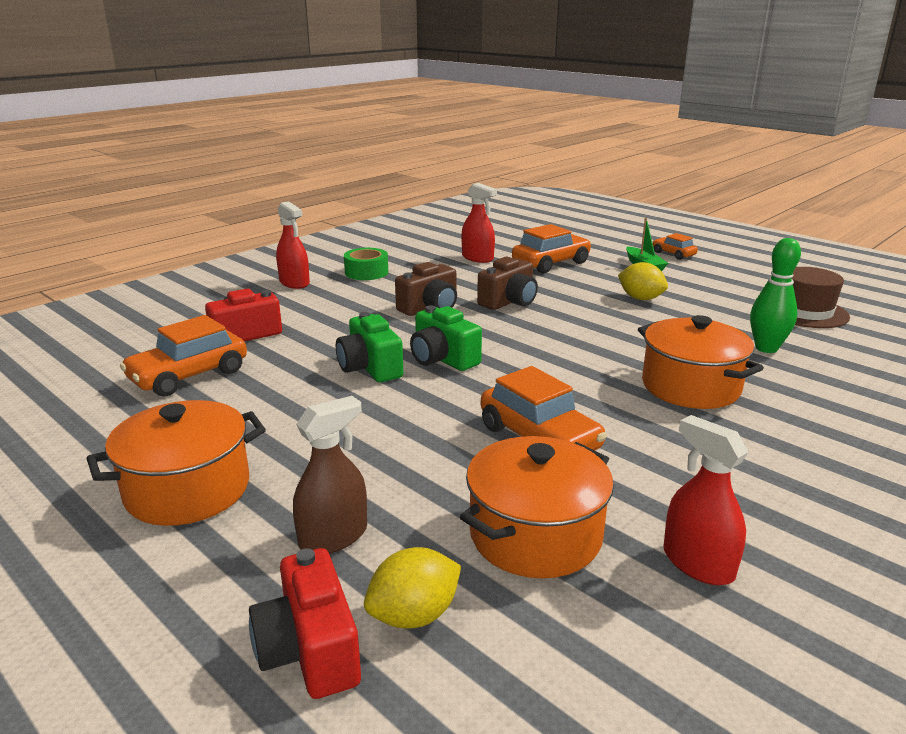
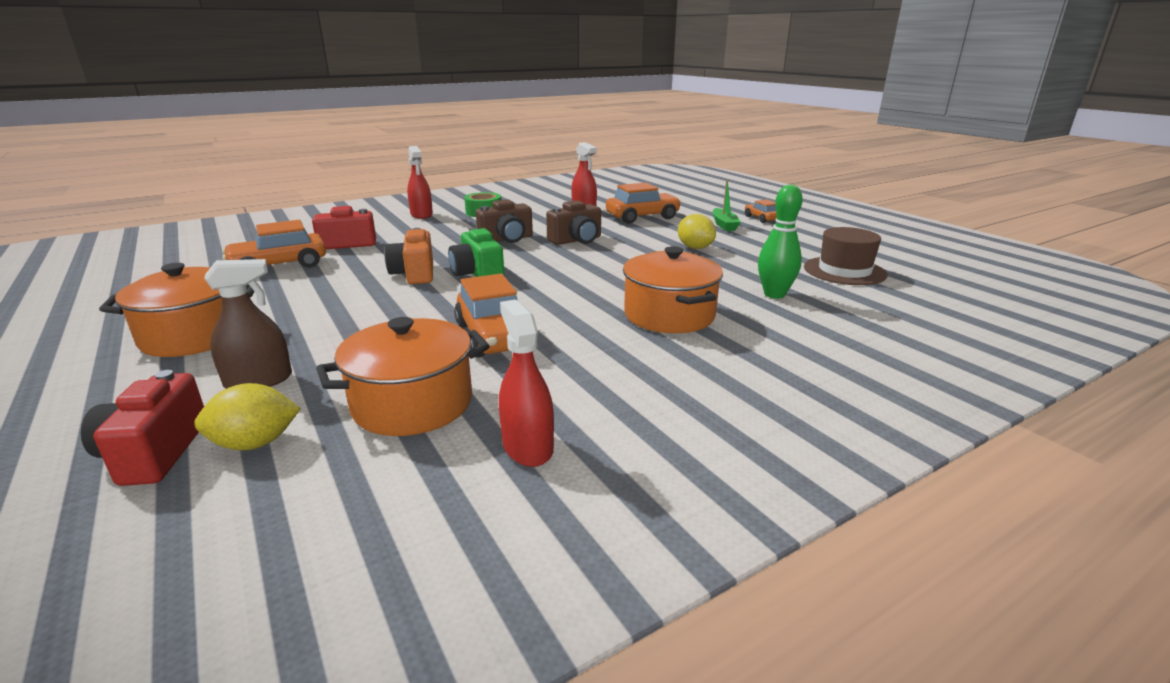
camera: 15 degrees right, 0 degrees up
(370, 368) = (414, 274): green camera -> orange camera

